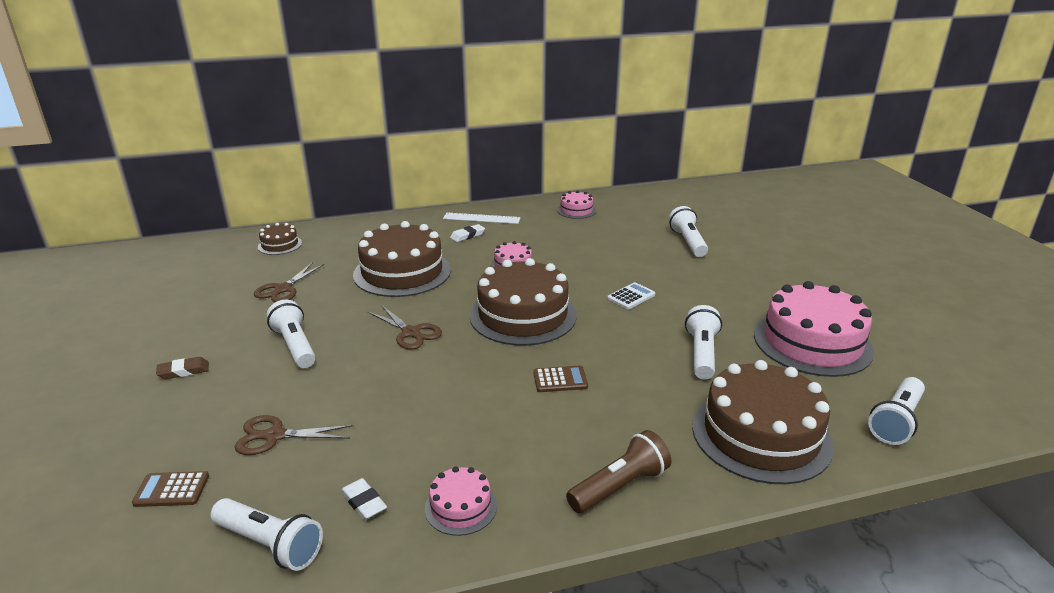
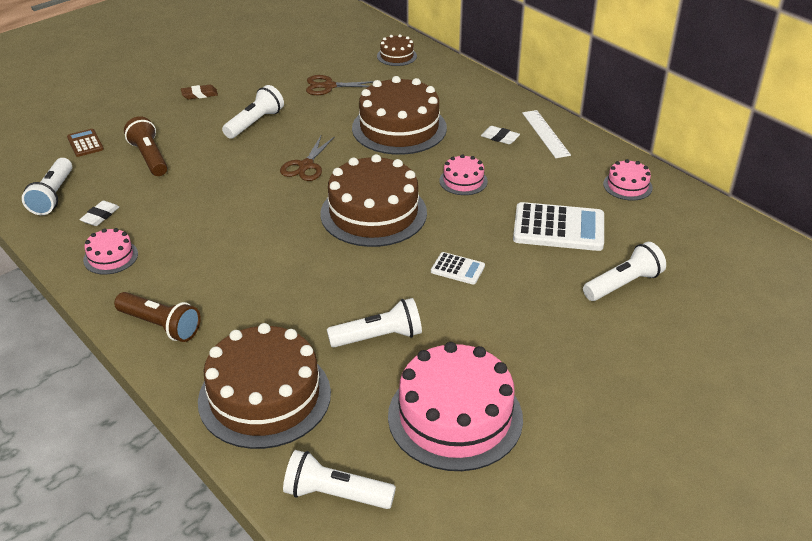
camera: 65 degrees right, 10 degrees up
(183, 371) = (199, 94): brown eraser -> brown eraser turned 60 degrees counterclockwise
(275, 436) = (149, 157): brown scissors -> brown flashlight
(560, 380) = (284, 261): brown calculator -> none
(607, 246) = (558, 228): none -> white calculator

